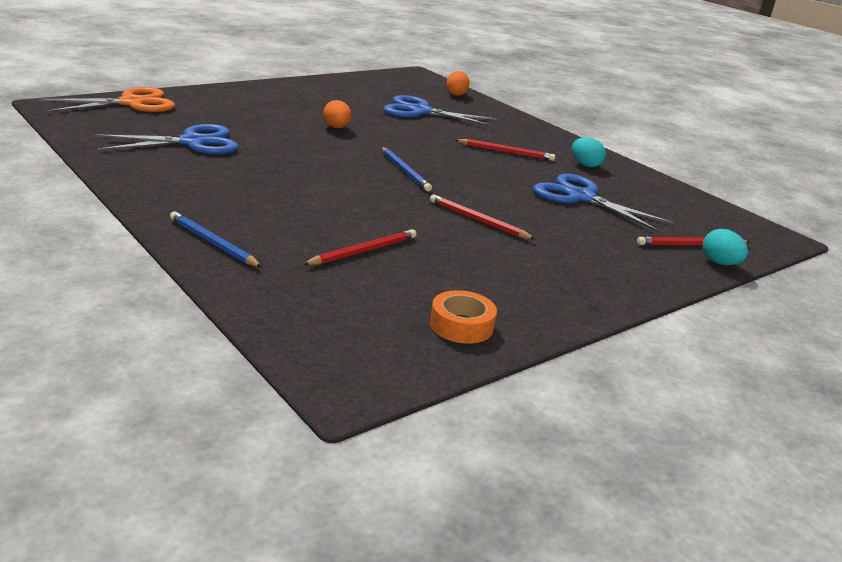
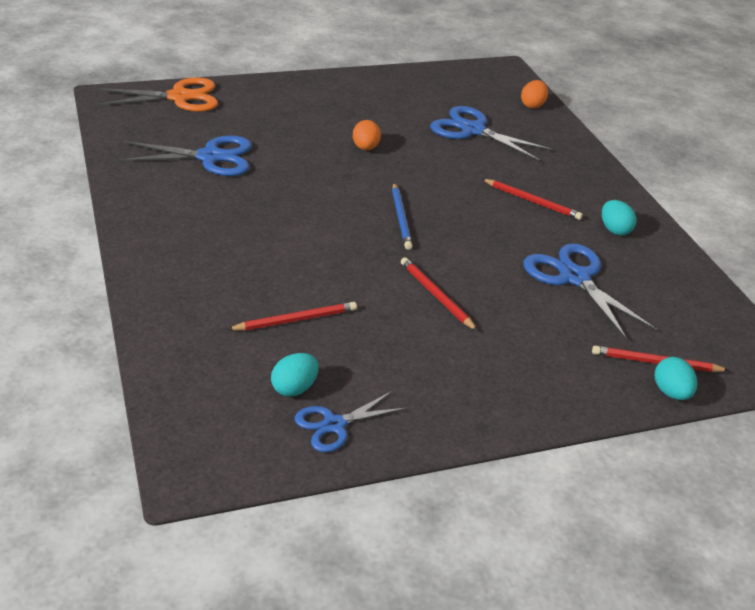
camera: 20 degrees right, 10 degrees up
(213, 243) = (164, 290): blue pencil -> none
(401, 303) = (294, 388): none -> turquoise egg
(461, 325) = (334, 425): orange tape -> blue scissors

